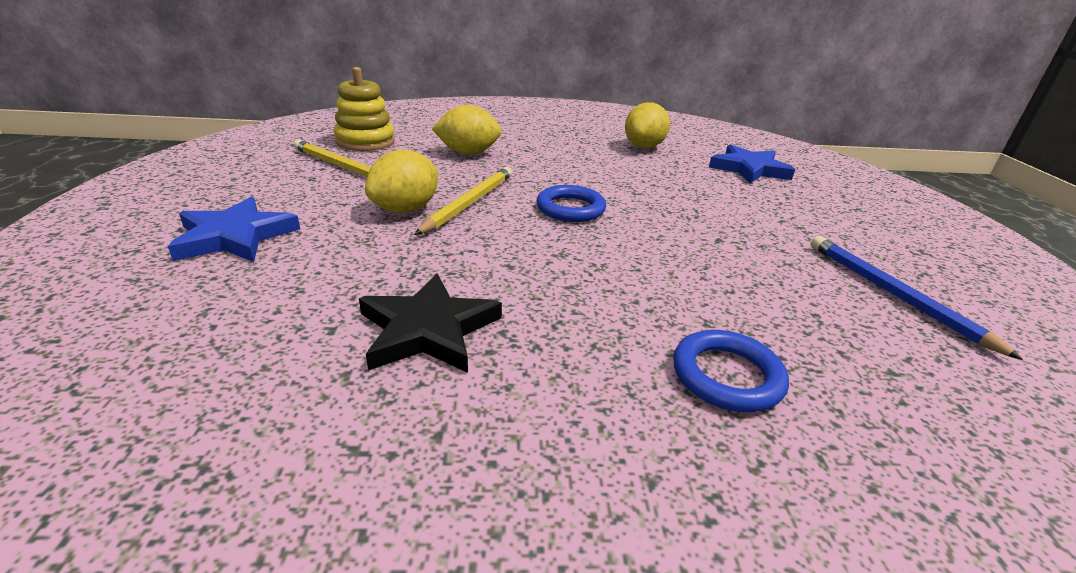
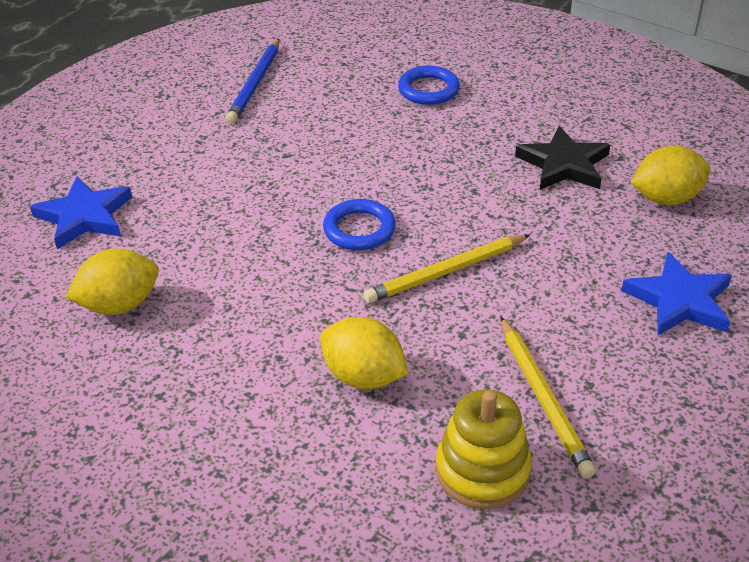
camera: 140 degrees left, 10 degrees up
(405, 209) = (513, 284): yellow lemon -> yellow lemon (666, 198)

